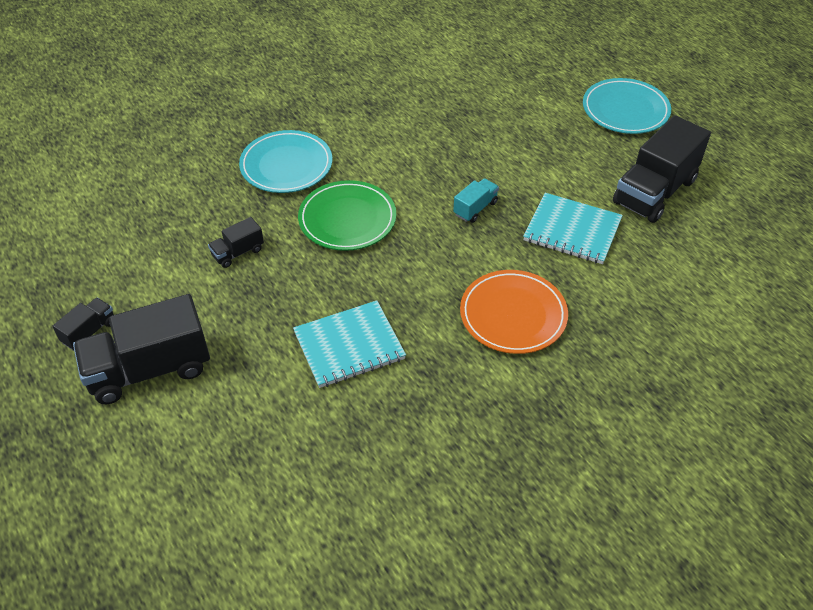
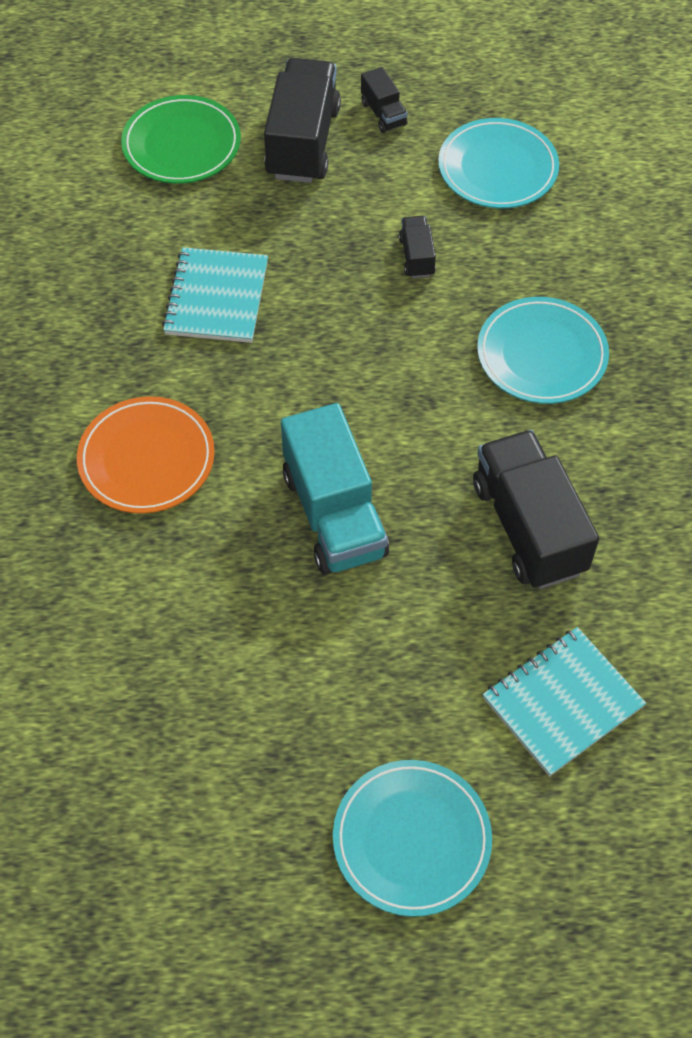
camera: 120 degrees right, 10 degrees up
(122, 243) = (497, 168): none -> turquoise plate
(347, 219) = (403, 375): green plate -> green plate (182, 144)
(475, 208) = (334, 514): turquoise truck -> turquoise truck, size x2.12
(572, 230) = (224, 598): turquoise notebook -> turquoise notebook (562, 702)
(654, 192) = (221, 749): black truck -> black truck (528, 527)

